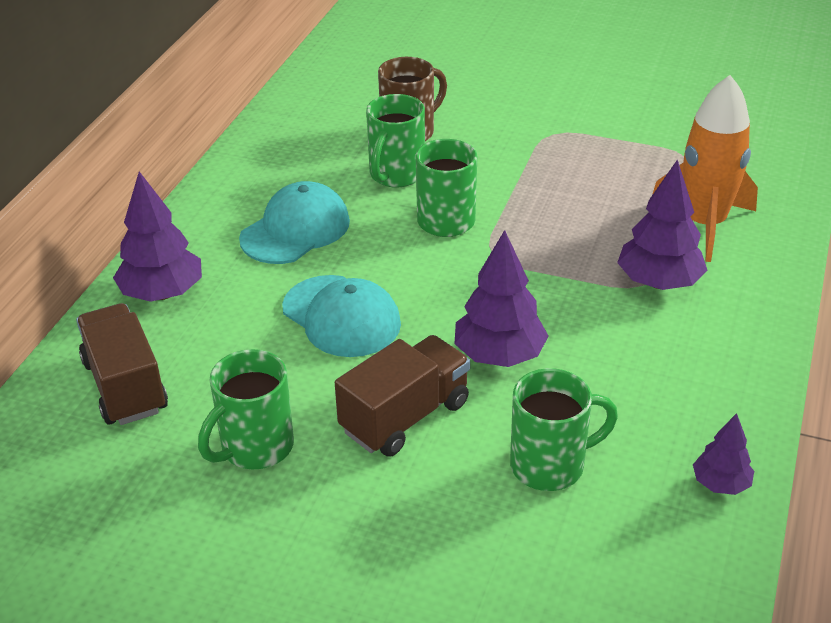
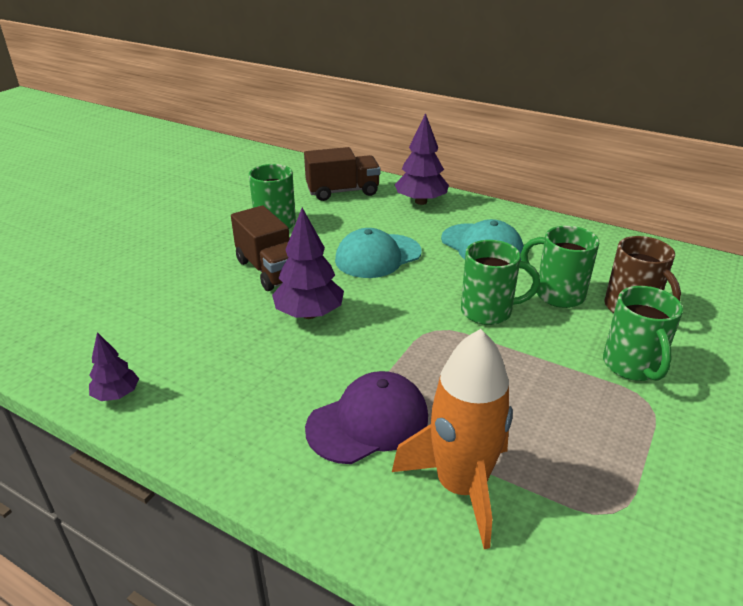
camera: 100 degrees right, 5 degrees down
(550, 465) = (192, 319): green mug -> green mug (632, 366)
(659, 282) = (368, 422): purple tree -> purple cap

